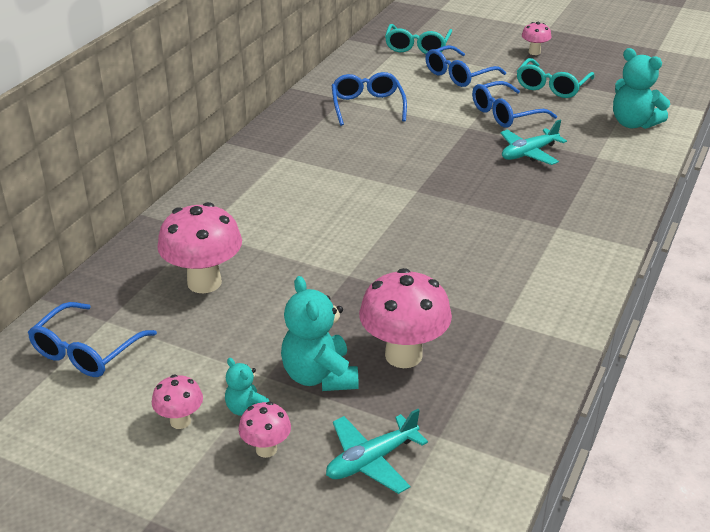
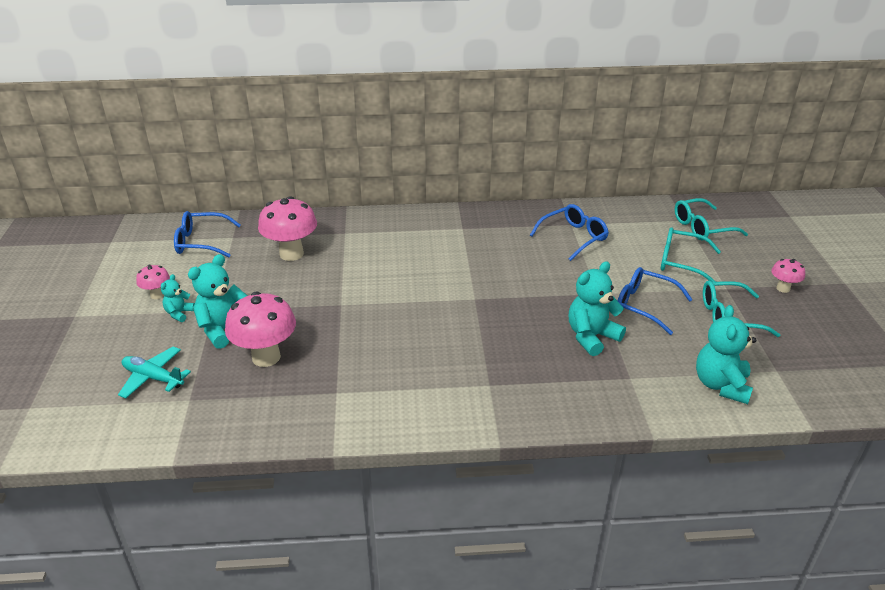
camera: 60 degrees right, 0 degrees up
(266, 449) = (146, 334): pink mushroom -> none
(459, 75) = (681, 262): blue glasses -> turquoise glasses
(529, 153) = (591, 337): turquoise plane -> turquoise teddy bear

